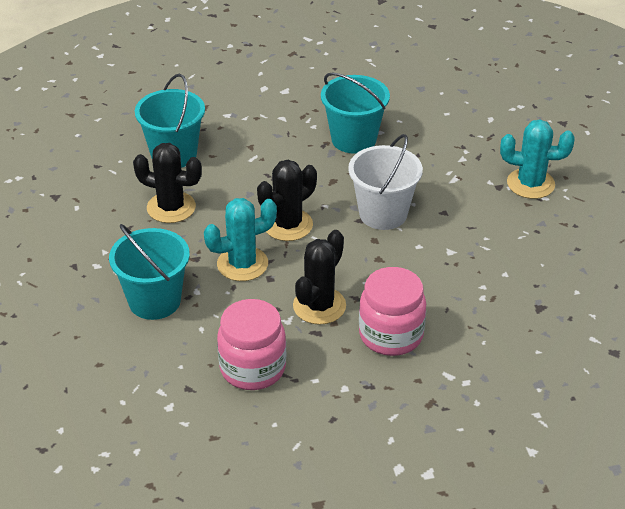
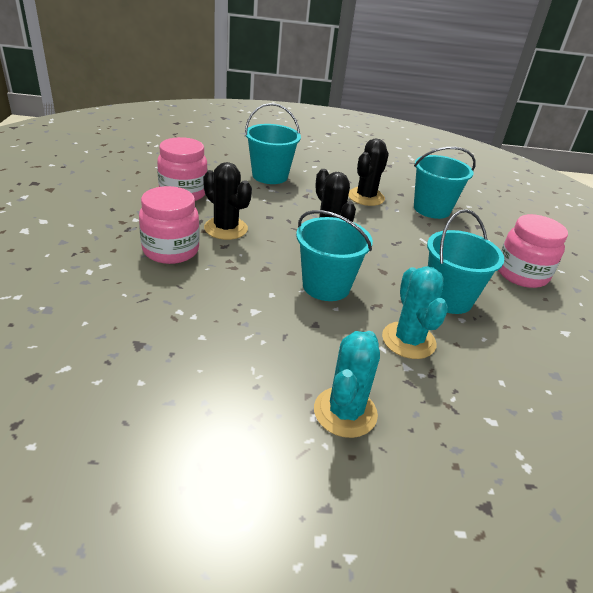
camera: 100 degrees right, 5 degrees down
(242, 264) = (290, 210): turquoise cactus -> turquoise cactus (408, 340)
(283, 96) = (521, 274): none -> pink jar
(383, 214) = (326, 286): white bucket -> turquoise bucket

